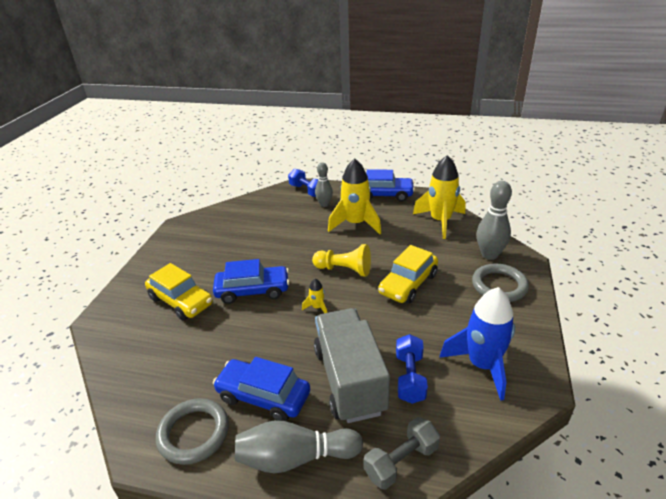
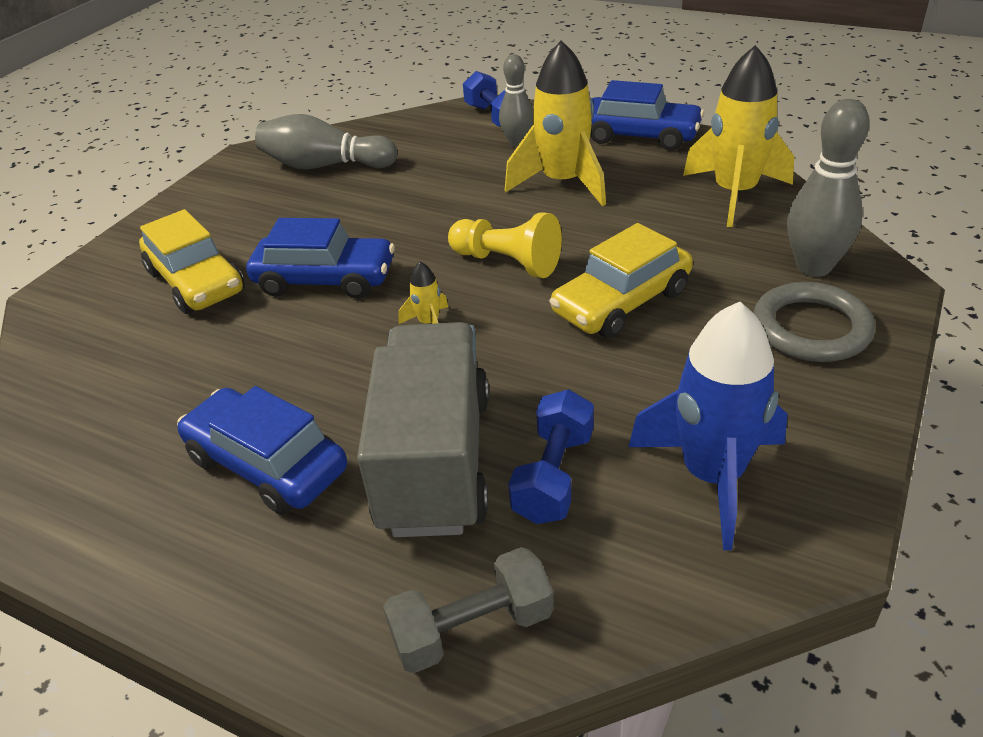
camera: 15 degrees right, 5 degrees up
(194, 433) = (123, 506): grey ring -> none
(295, 457) = (278, 582): grey bowling pin -> grey bowling pin (325, 166)

